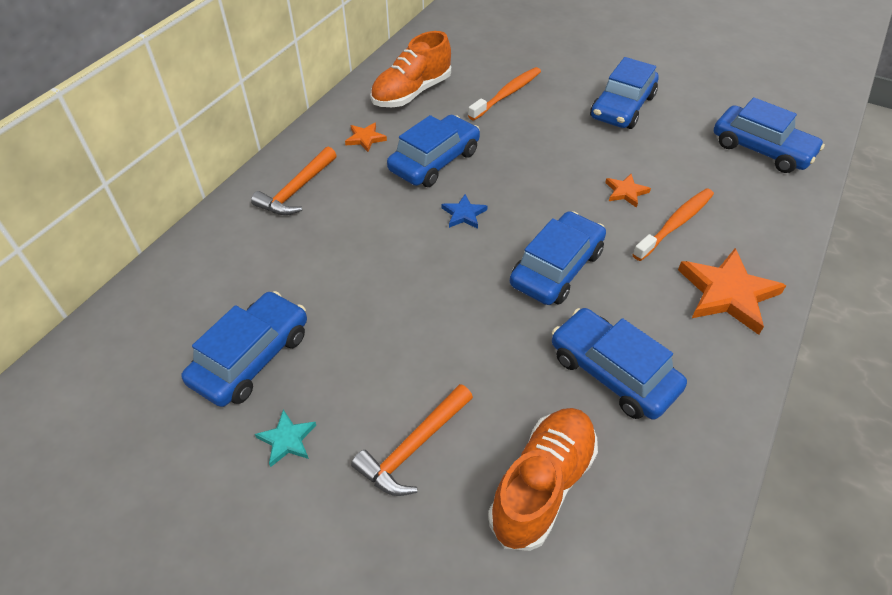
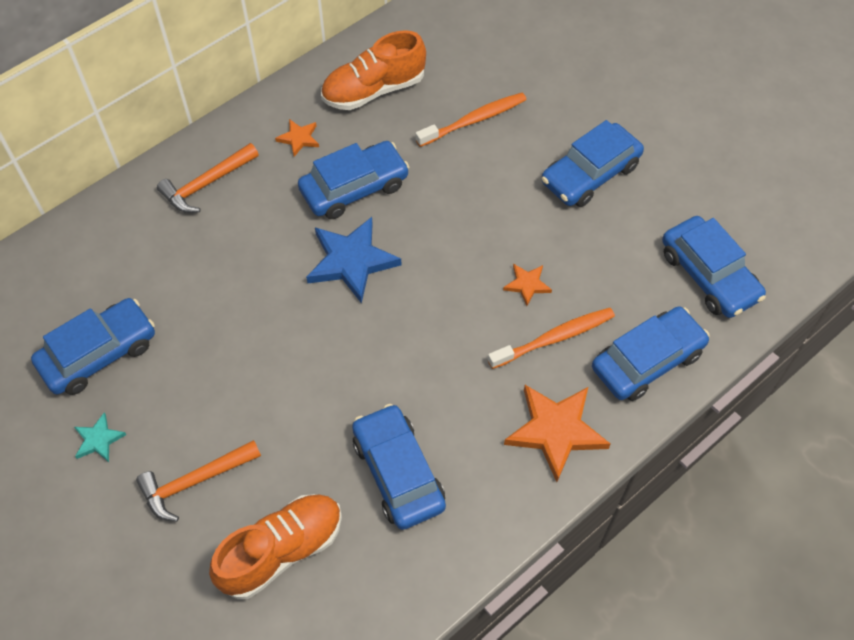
camera: 20 degrees right, 10 degrees up
(464, 214) = (351, 261): blue star -> blue star, size x2.00
(556, 268) = (407, 350): blue car -> blue car (647, 360)

